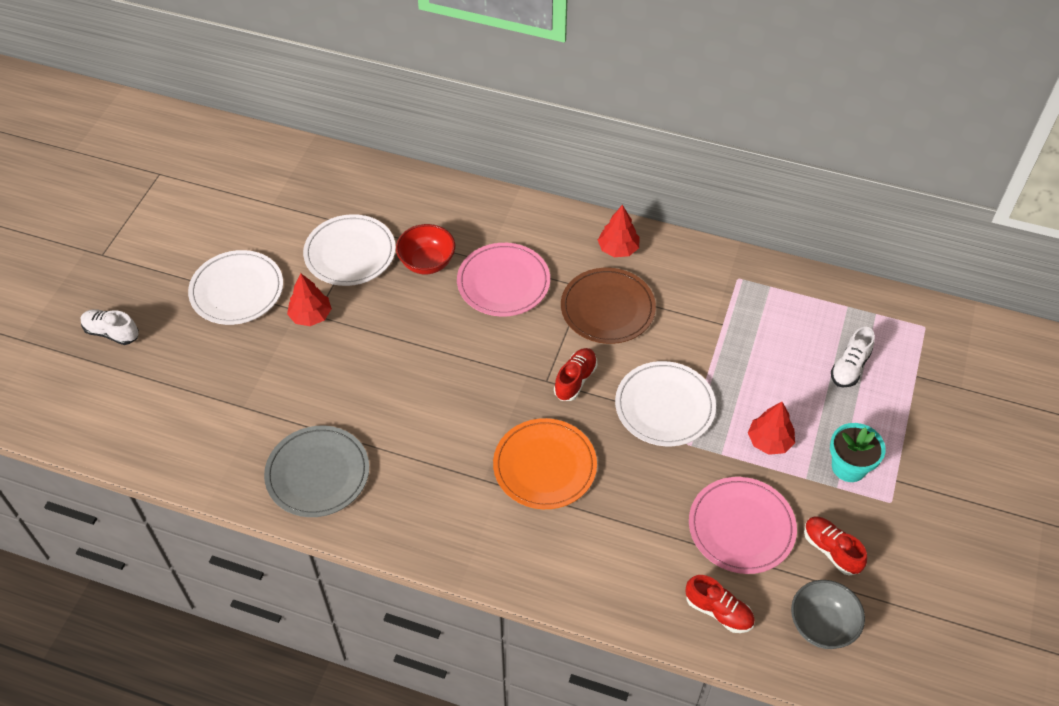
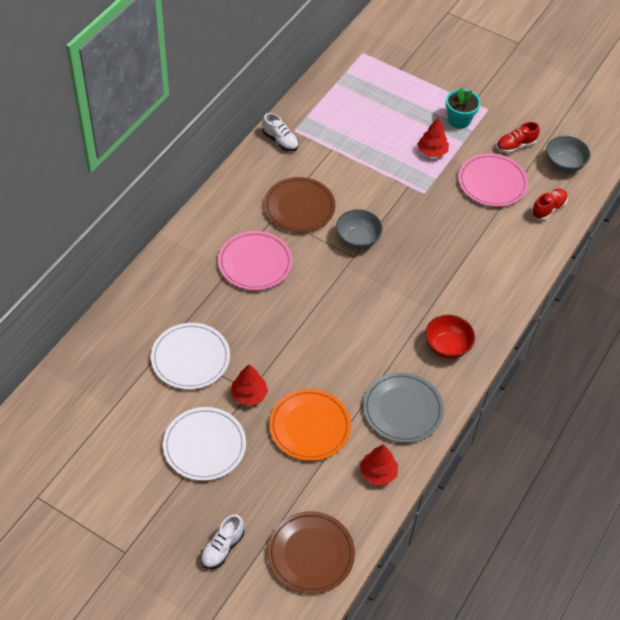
camera: 80 degrees left, 0 degrees up
(109, 414) = (310, 554): none -> brown plate
(427, 262) = (218, 307): red bowl -> red bowl (447, 346)
(544, 466) = (425, 272): orange plate -> orange plate (309, 427)
(575, 380) = (357, 240): red shoe -> grey bowl
(618, 249) = (245, 188): red tree -> red tree (378, 473)
(664, 406) = (392, 197): white plate -> none
(850, 367) = (385, 97): white shoe -> white shoe (280, 141)

